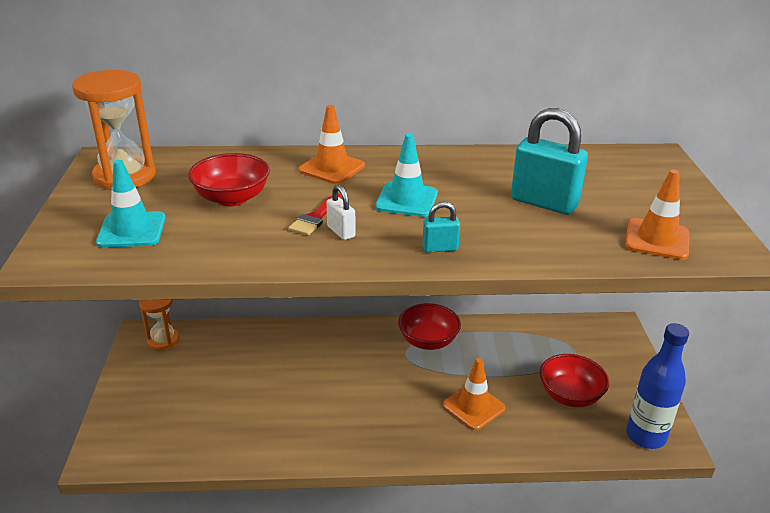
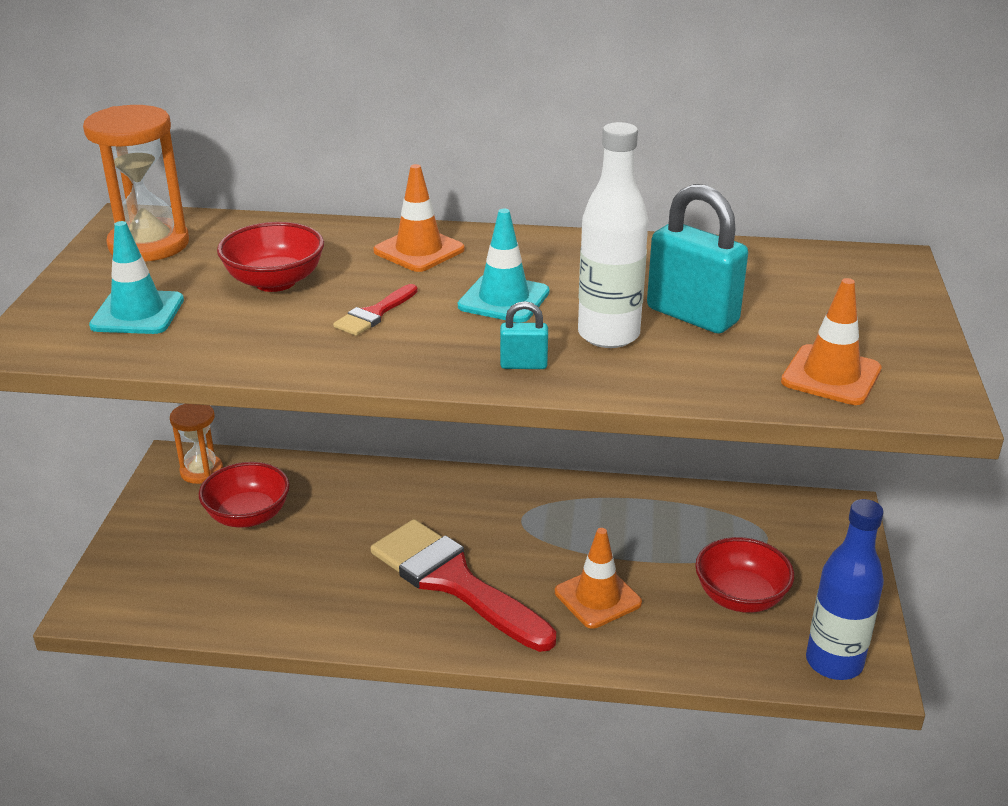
camera: 10 degrees right, 0 degrees up
(341, 232) = (401, 334): white padlock -> none
(369, 406) = (454, 582): none -> red brush
(428, 341) = (558, 504): red bowl -> red bowl (248, 516)
(491, 221) = (608, 335): none -> white bottle

